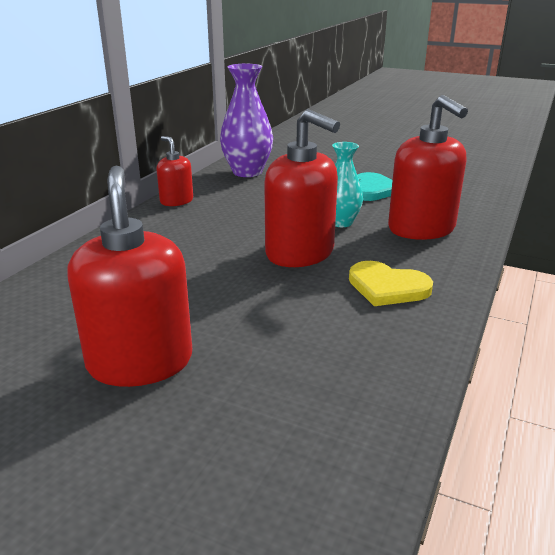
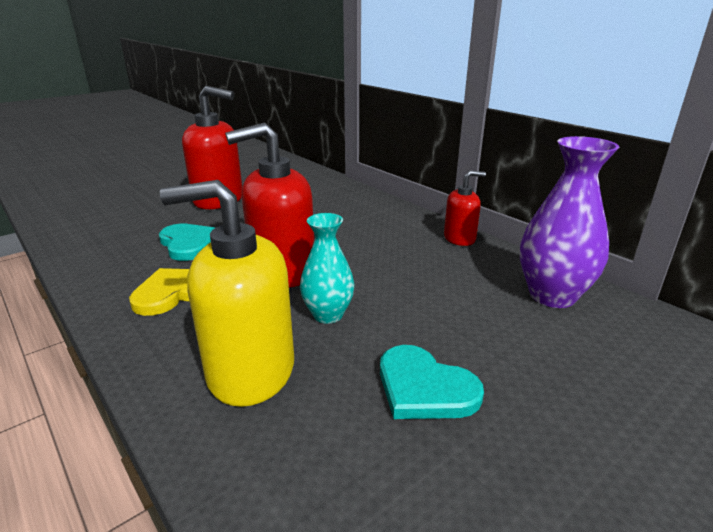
camera: 115 degrees right, 0 degrees up
(296, 322) = (189, 244): none -> turquoise heart
(421, 229) = (250, 371): red soap dispenser -> yellow soap dispenser

